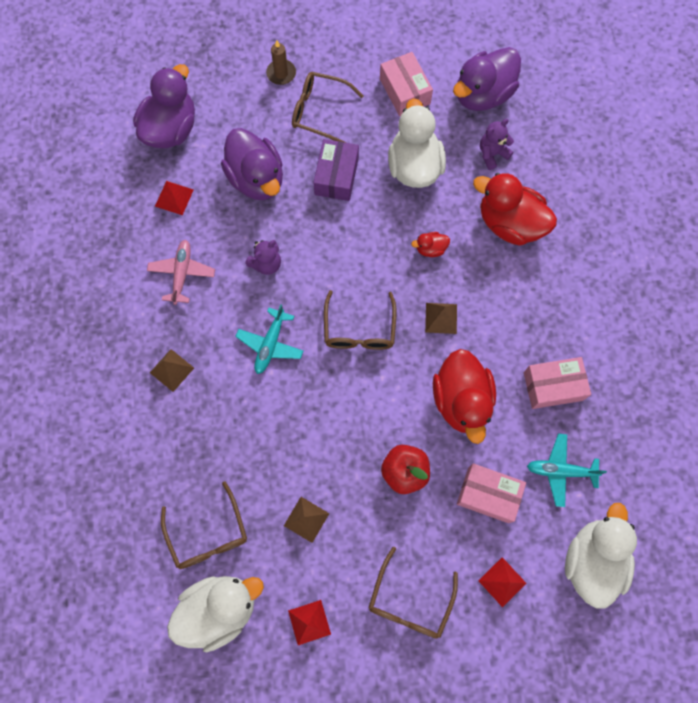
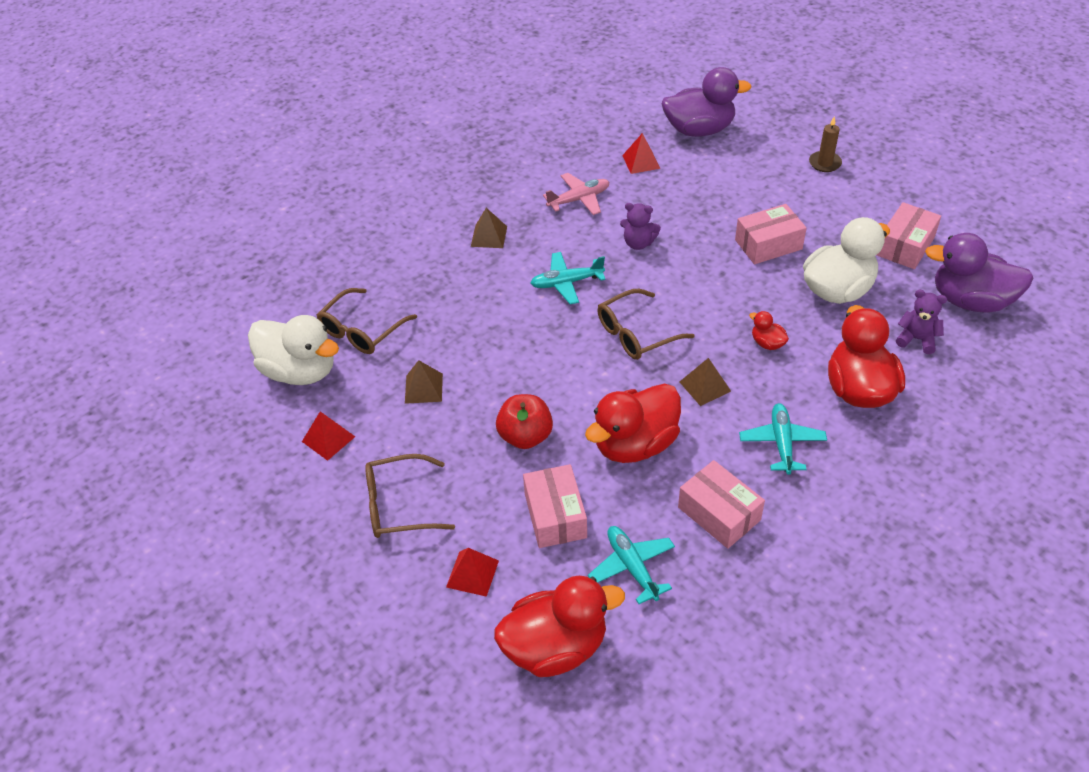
camera: 60 degrees right, 25 degrees down
(256, 179) = (710, 198): purple duck -> none
(319, 111) = (817, 203): brown glasses -> none
(336, 176) = (768, 244): purple box -> pink box
(522, 305) = (782, 443): none -> turquoise plane
(592, 560) = (555, 647): white duck -> red duck

